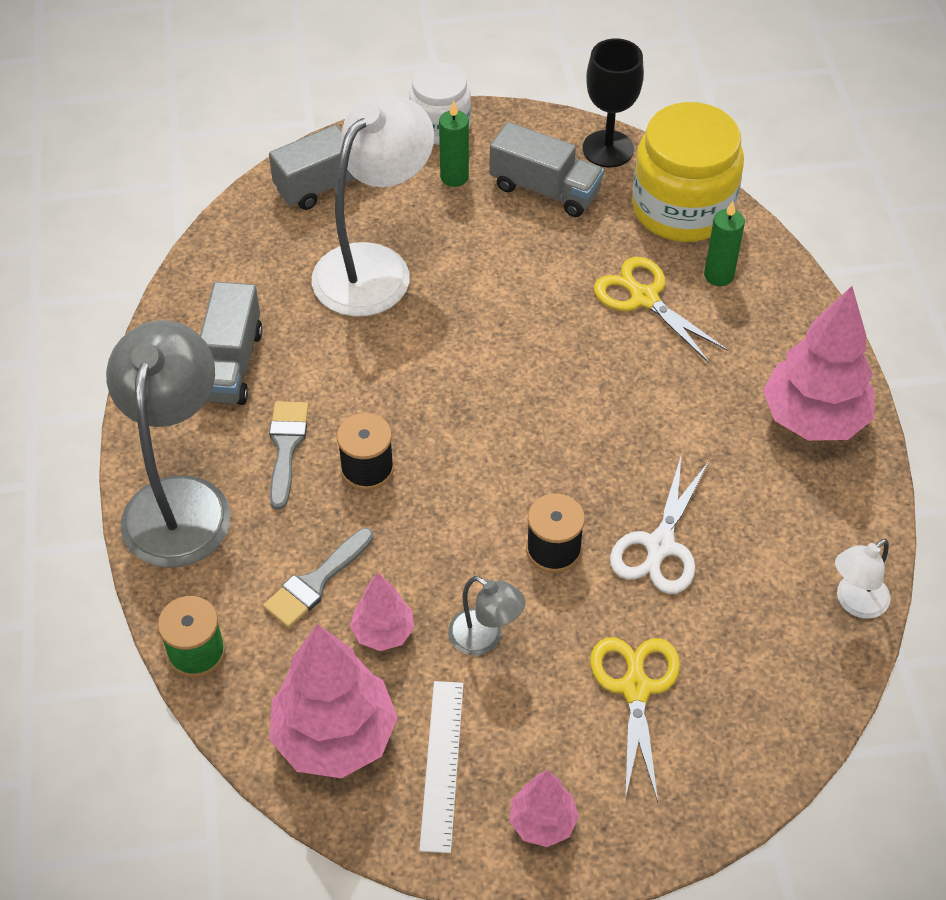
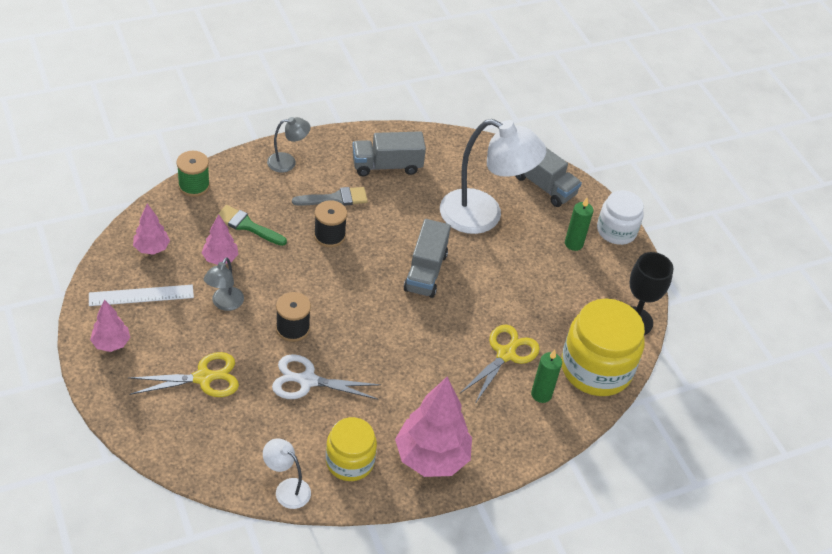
camera: 70 degrees right, 5 degrees down
(180, 501) = (288, 162): grey lamp -> grey lamp, size x0.47
(316, 582) = (247, 226): grey brush -> green brush
(335, 737) = (152, 248): pink tree -> pink tree, size x0.53
(545, 189) = (582, 291): grey truck -> grey truck (425, 272)
(812, 516) = (350, 461): none -> yellow jar

